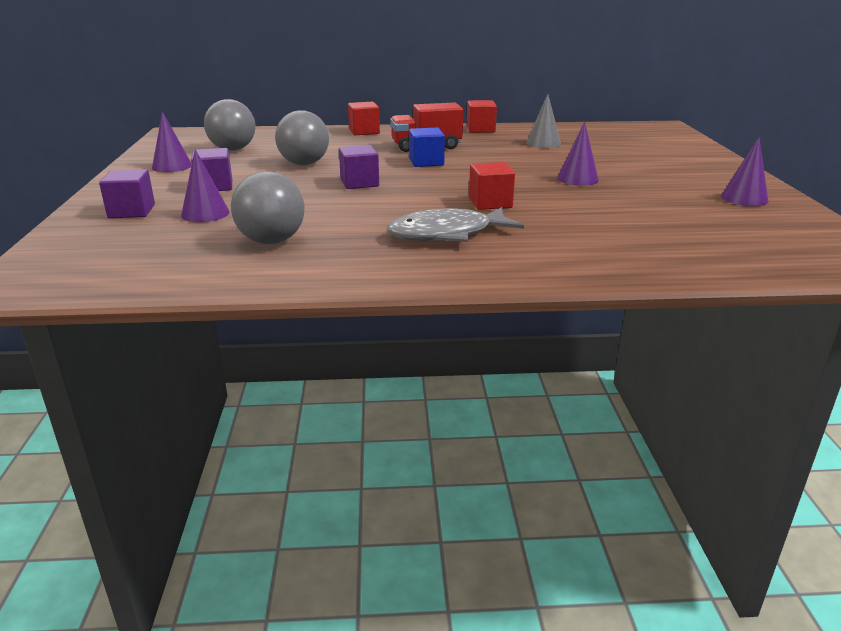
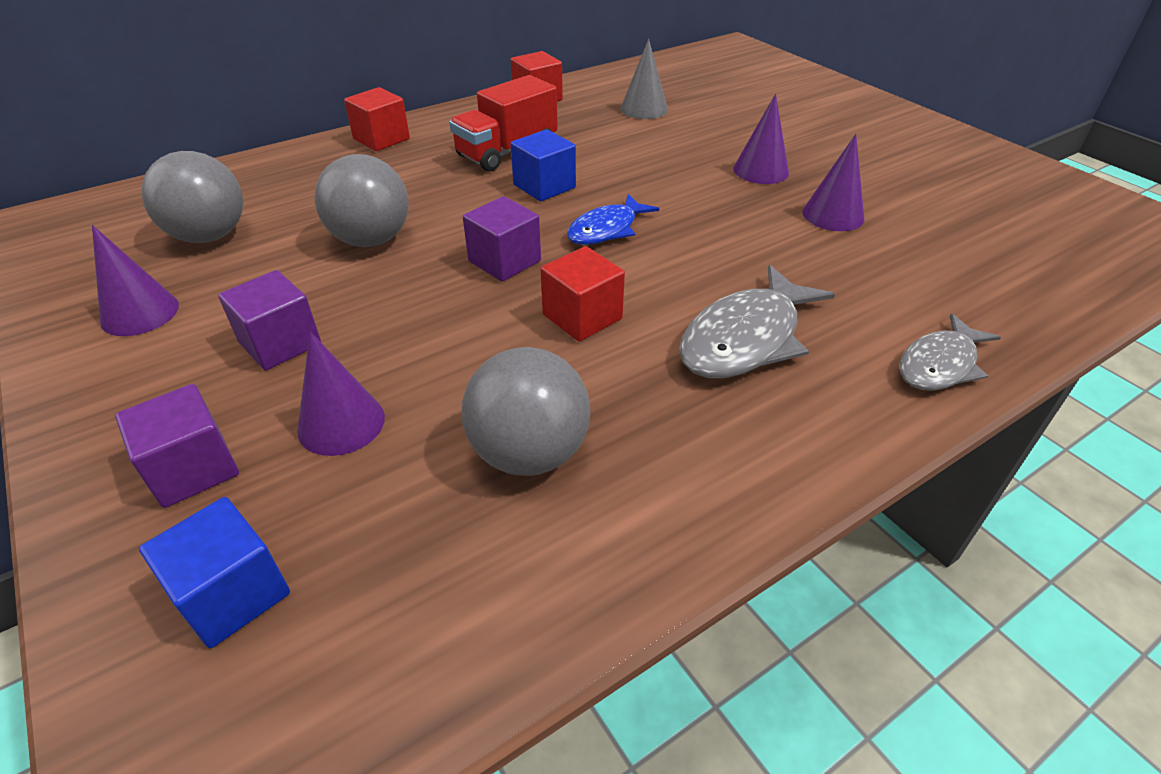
camera: 30 degrees left, 15 degrees up
(101, 244) = (232, 594): none -> blue cube
(435, 183) = (607, 229): none -> blue fish
(490, 203) = (720, 251): red cube -> red cube (582, 317)
(553, 269) = (940, 364): none -> grey fish
(744, 198) = (955, 158): purple cone -> purple cone (833, 215)

